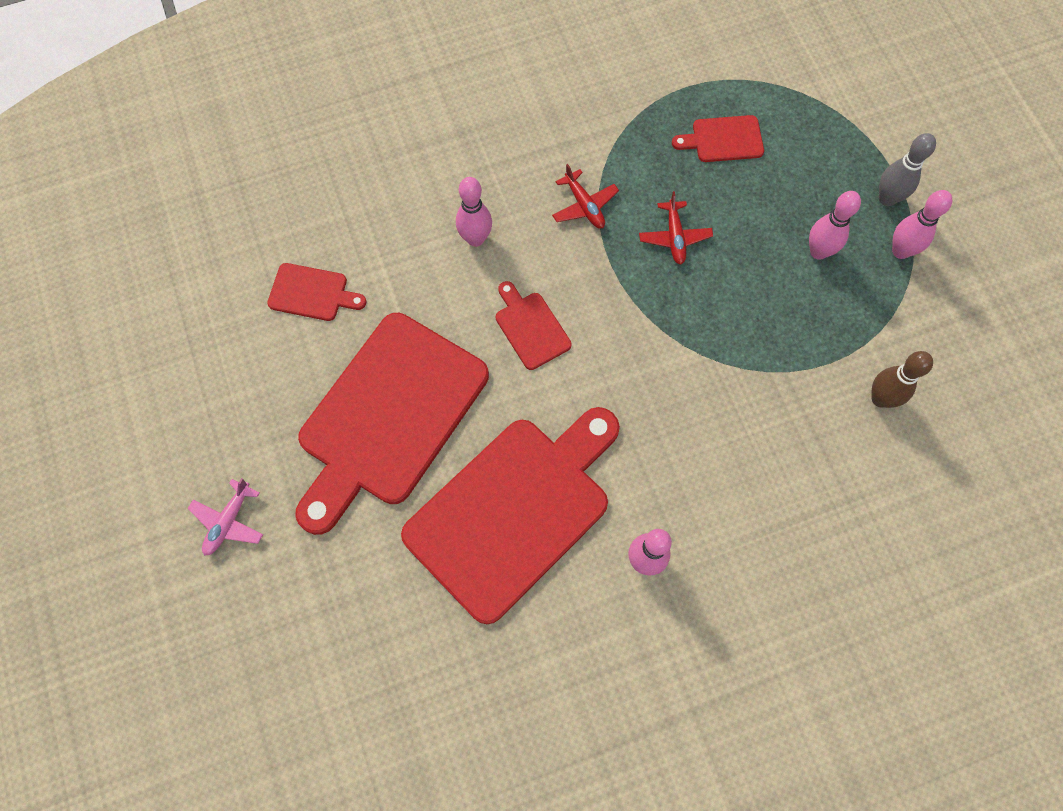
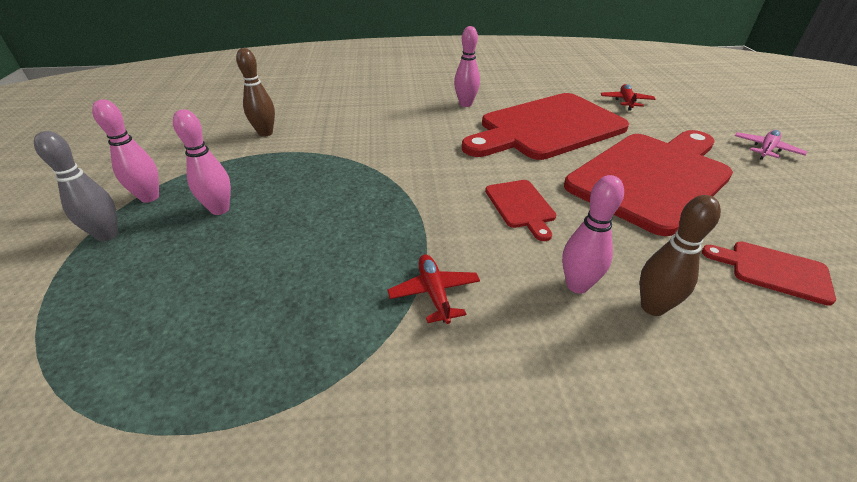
camera: 165 degrees left, 30 degrees down
(419, 231) = (652, 307): none -> brown bowling pin
(674, 237) = (347, 245): red plane -> red plane (626, 102)
(723, 139) = (212, 332): red cutting board -> none

